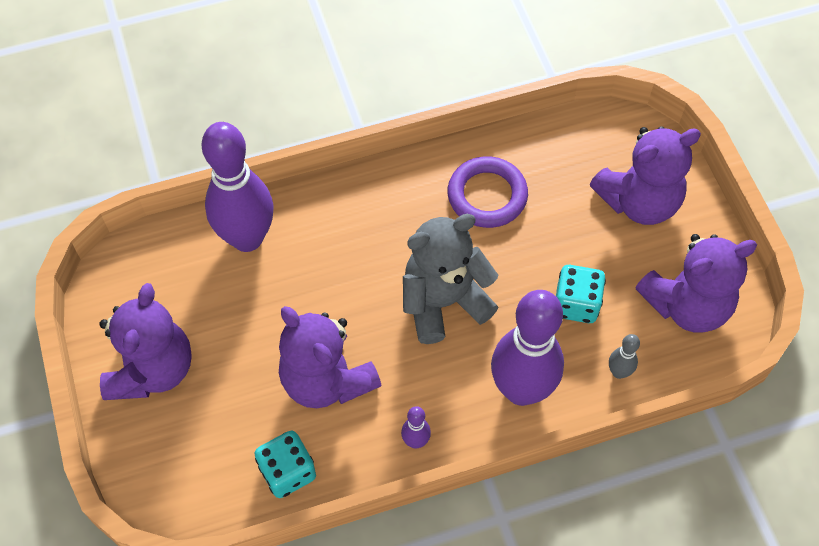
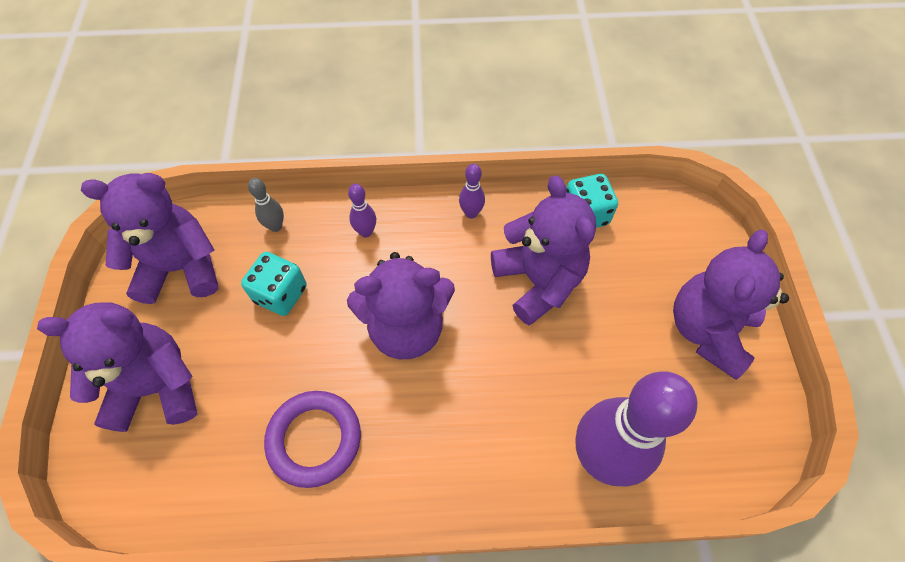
camera: 165 degrees left, 0 degrees up
(443, 302) = (406, 327): grey teddy bear -> purple teddy bear
(521, 390) = (366, 232): purple bowling pin -> purple bowling pin, size x0.41

